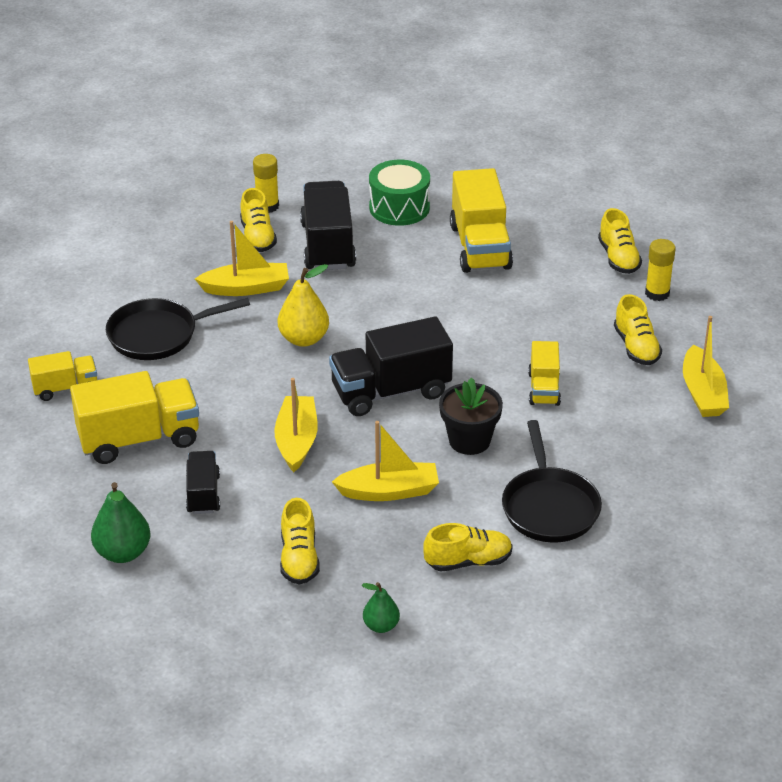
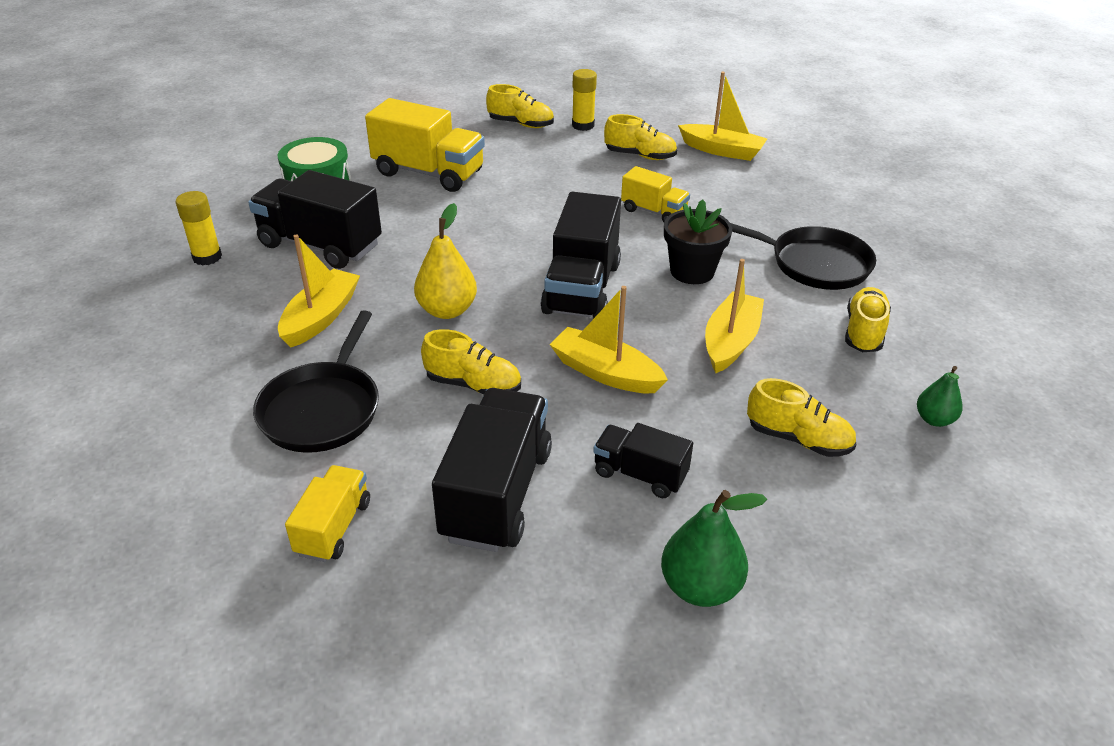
camera: 60 degrees left, 0 degrees up
(139, 439) = (496, 494): yellow truck -> black truck
(258, 237) = (248, 280): yellow shoe -> yellow shoe (473, 385)

